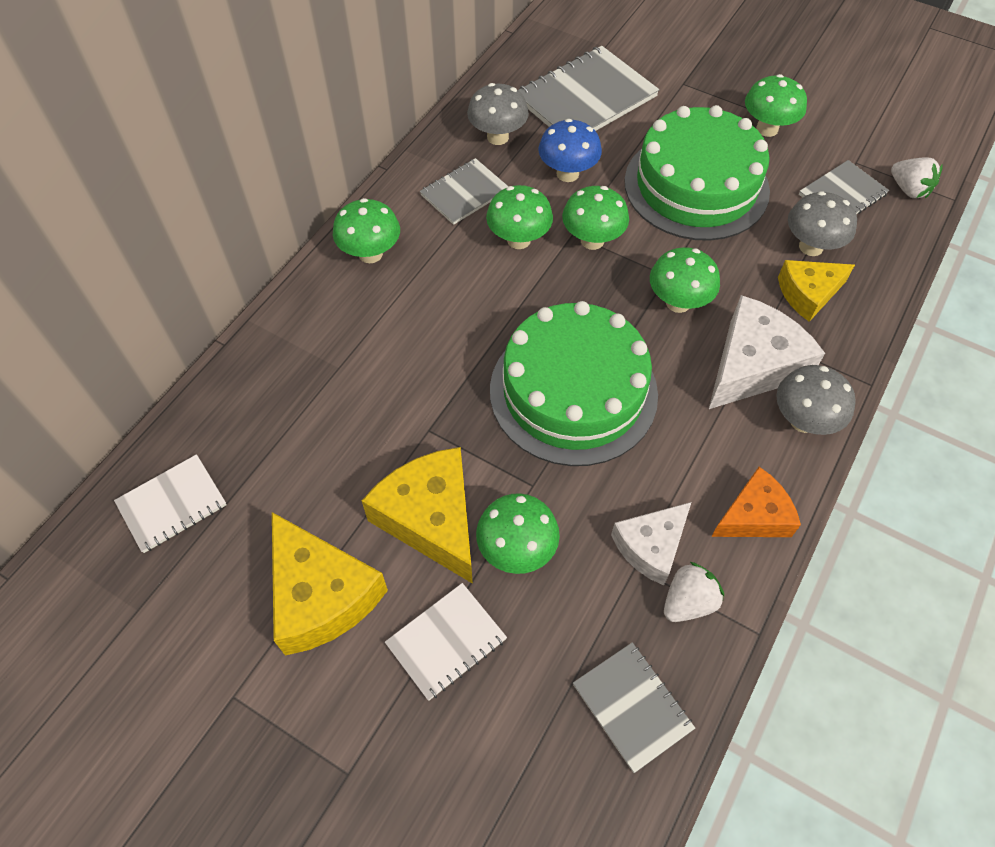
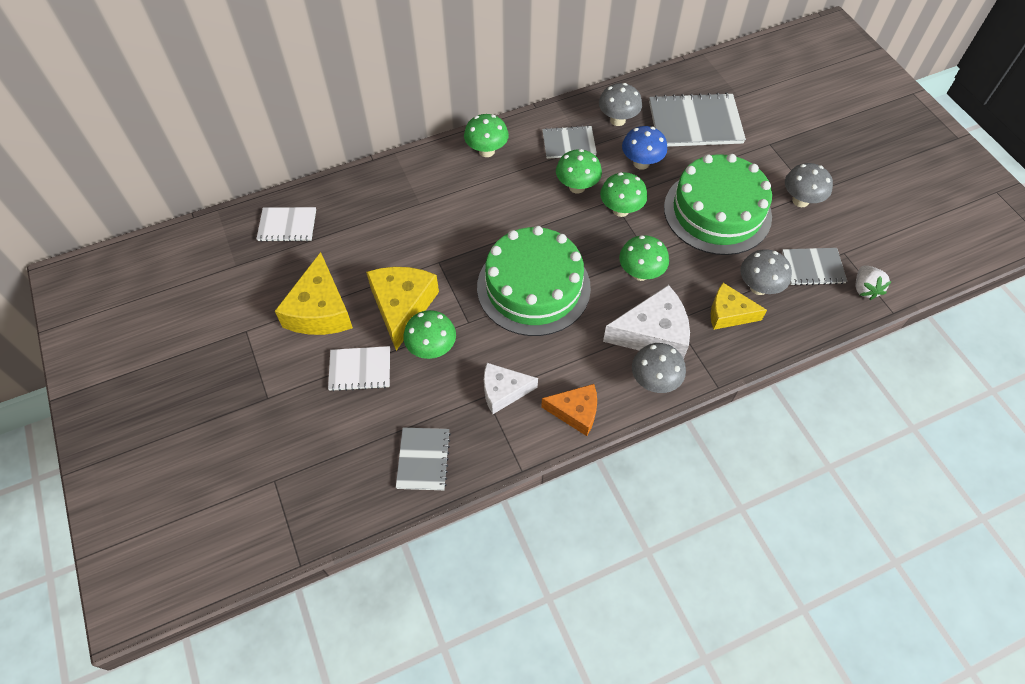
camera: 35 degrees right, 0 degrees up
(688, 602) = (498, 430): white strawberry -> none
(767, 129) = (800, 200): green mushroom -> grey mushroom

